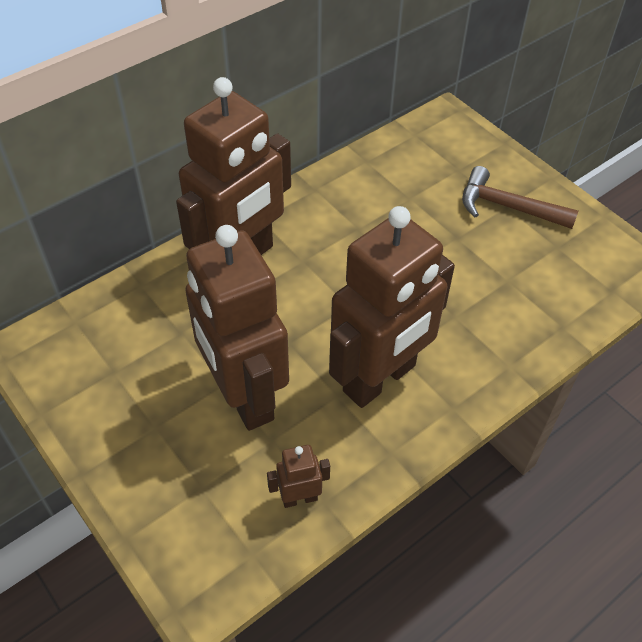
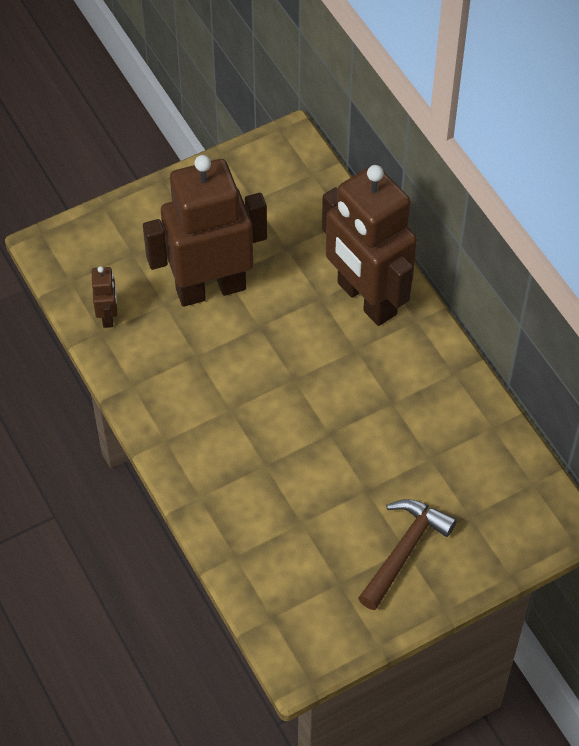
camera: 100 degrees right, 5 degrees up
(380, 379) = (207, 390): brown robot -> none

